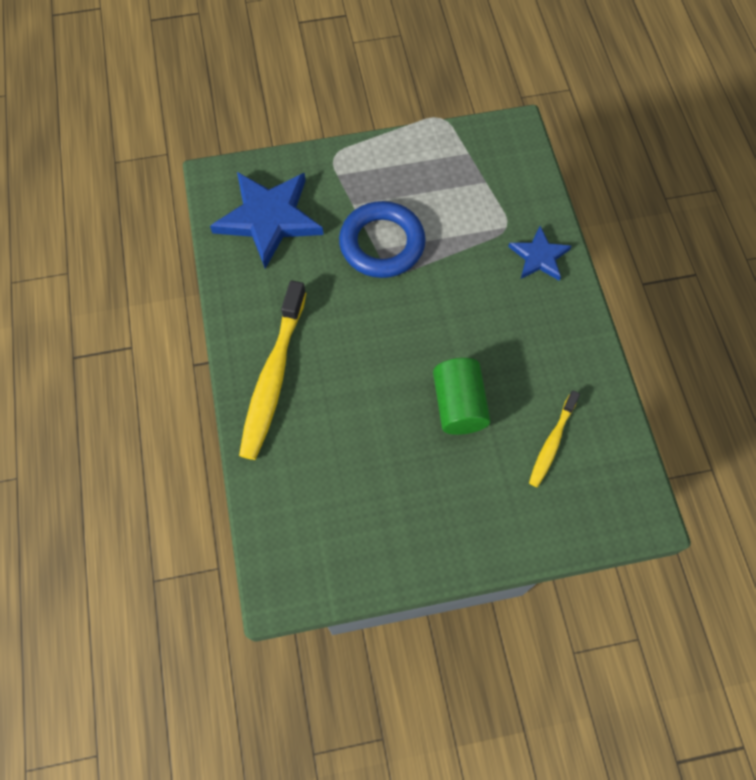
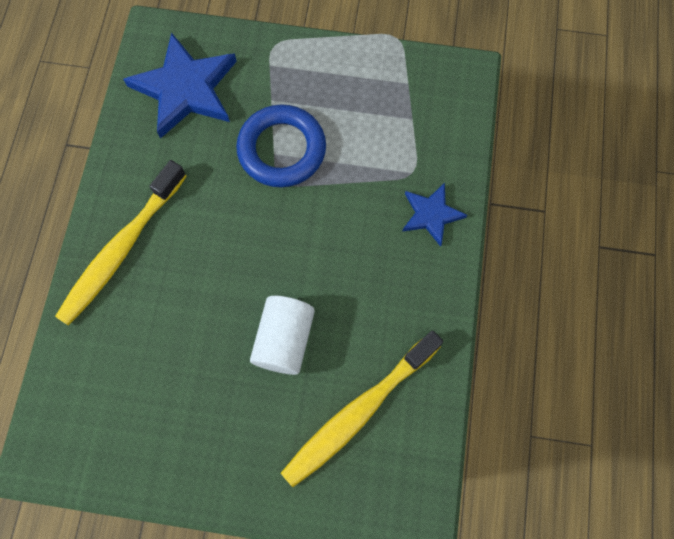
camera: 20 degrees right, 5 degrees up
(459, 405) = (284, 340): green cylinder -> white cylinder
(552, 443) = (358, 412): yellow toothbrush -> yellow toothbrush, size x1.82

